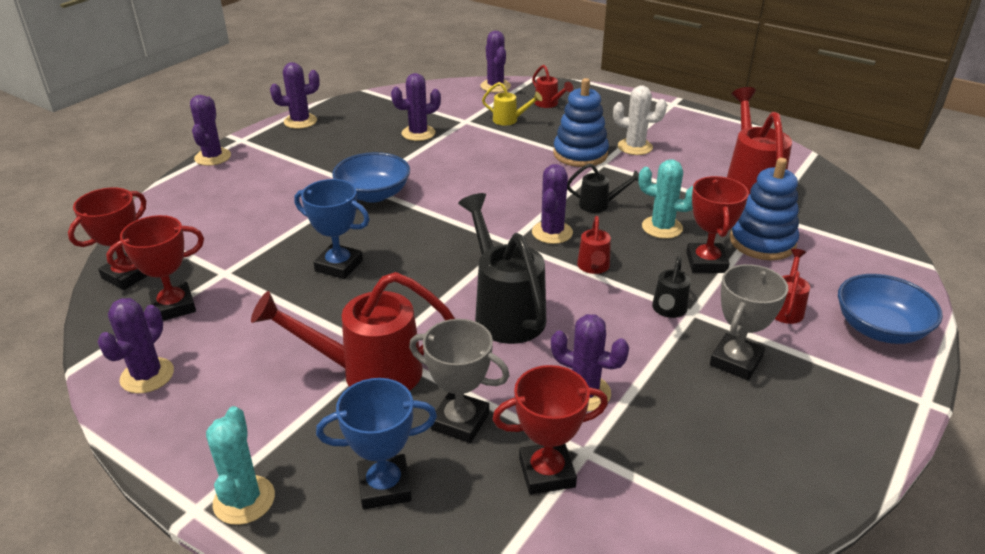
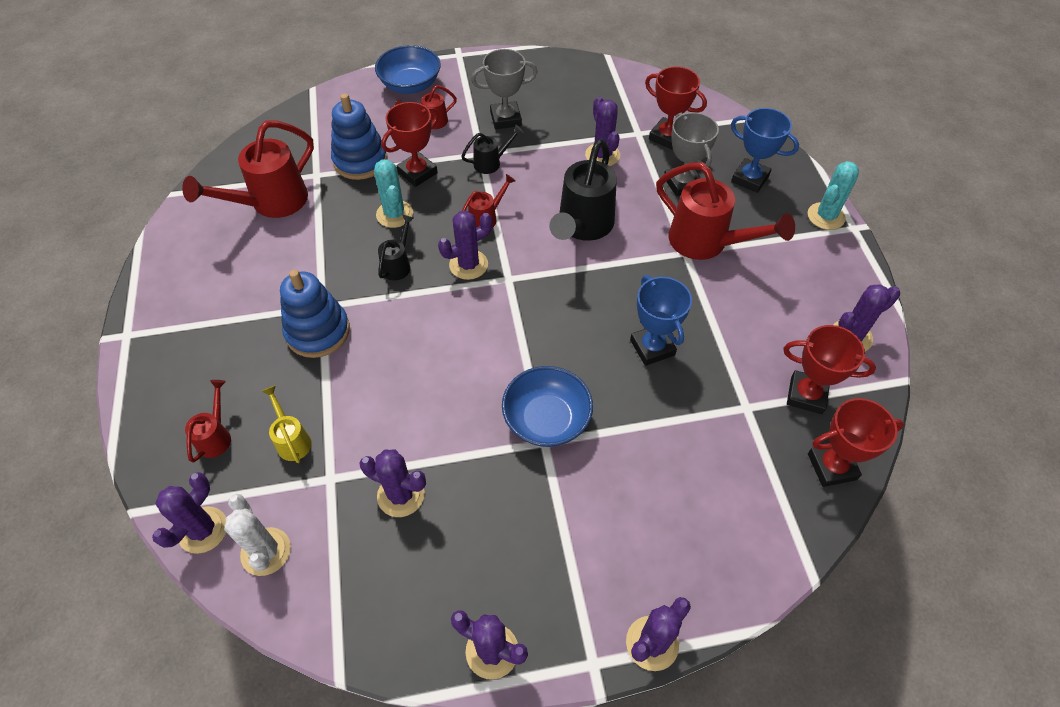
camera: 135 degrees left, 20 degrees up
(599, 205) = (398, 264): black watering can -> black watering can turned 60 degrees clockwise
(635, 147) = (265, 304): white cactus -> white cactus (266, 551)

